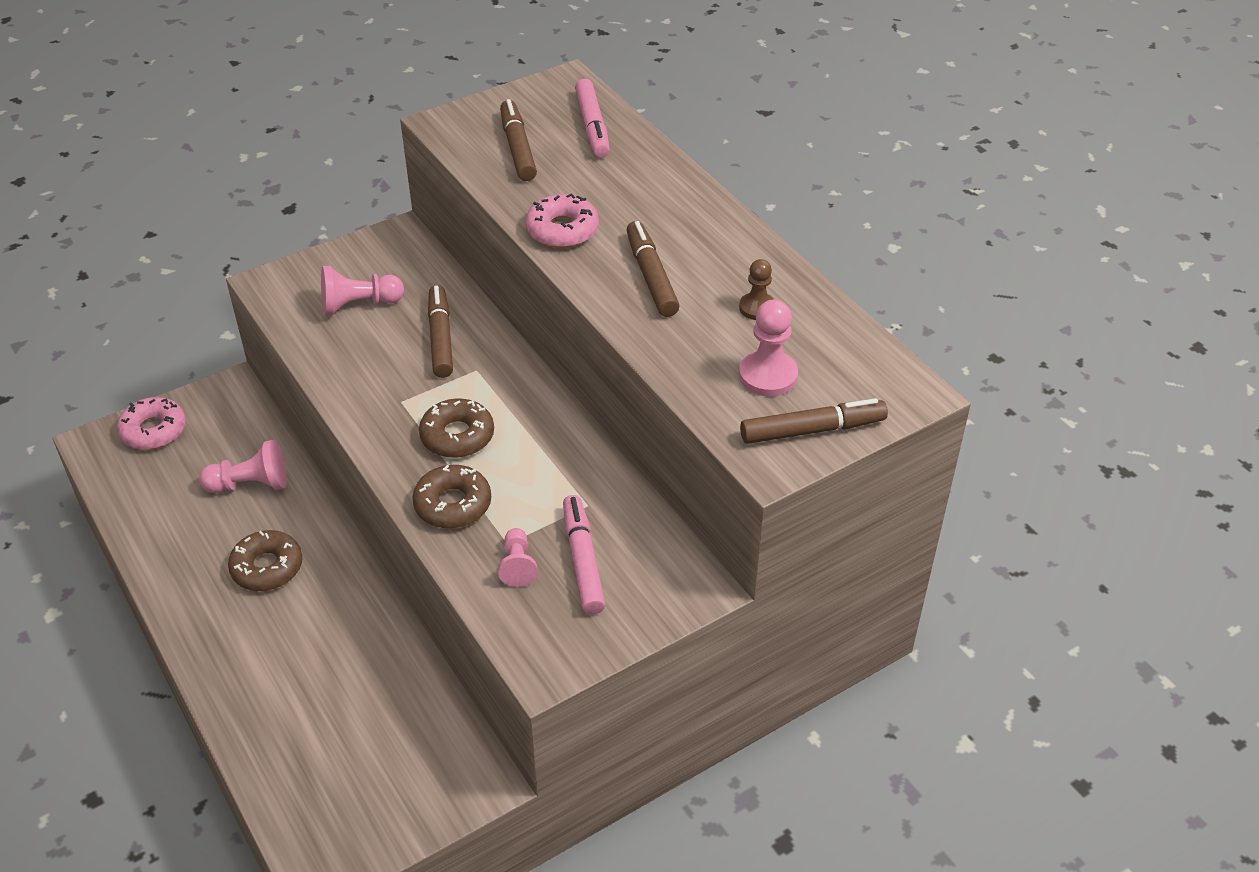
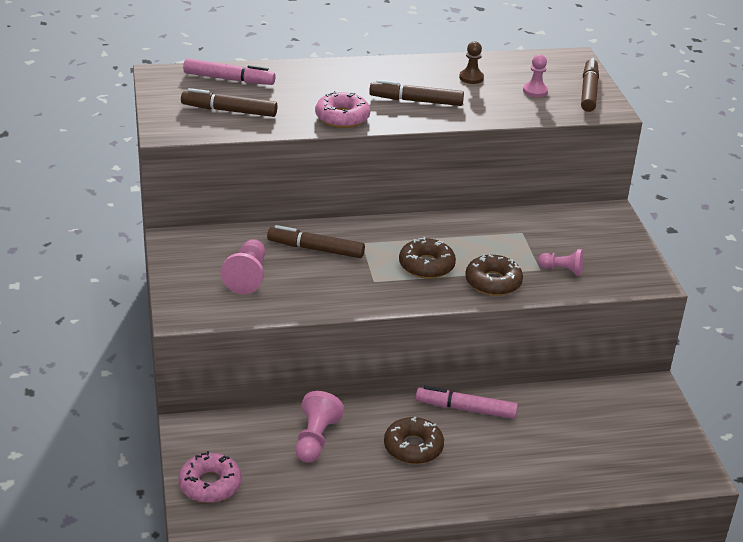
camera: 70 degrees left, 10 degrees down
(583, 560) = (570, 246): pink marker -> pink marker (466, 409)
(768, 376) = (535, 91): pink pawn -> pink pawn, size x0.66

